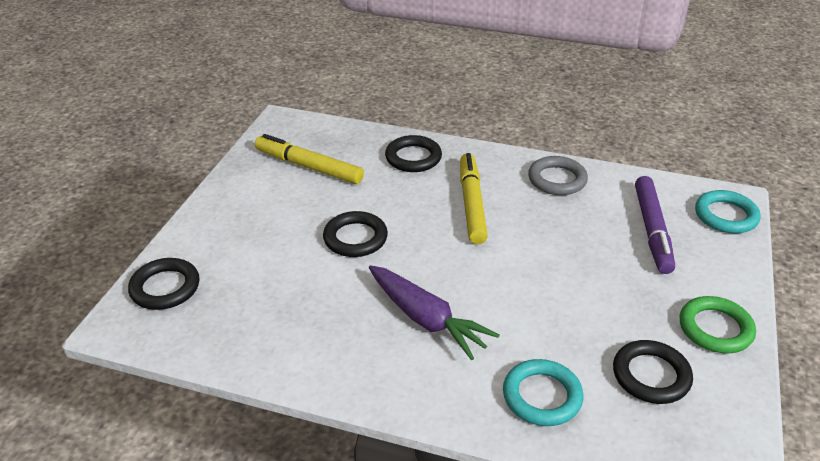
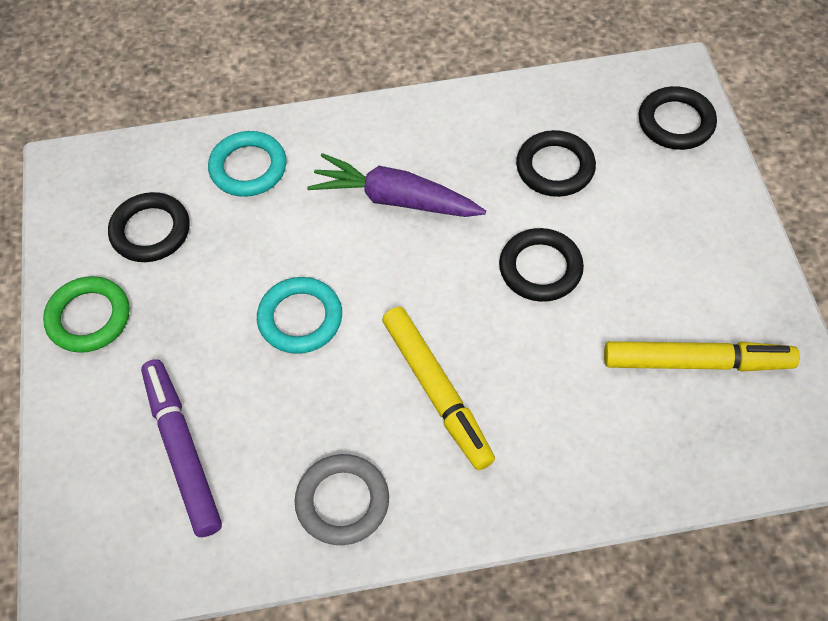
camera: 155 degrees right, 20 degrees up
(413, 158) = (572, 452): black ring -> black ring (555, 167)
(726, 216) = (82, 532): turquoise ring -> turquoise ring (300, 318)

